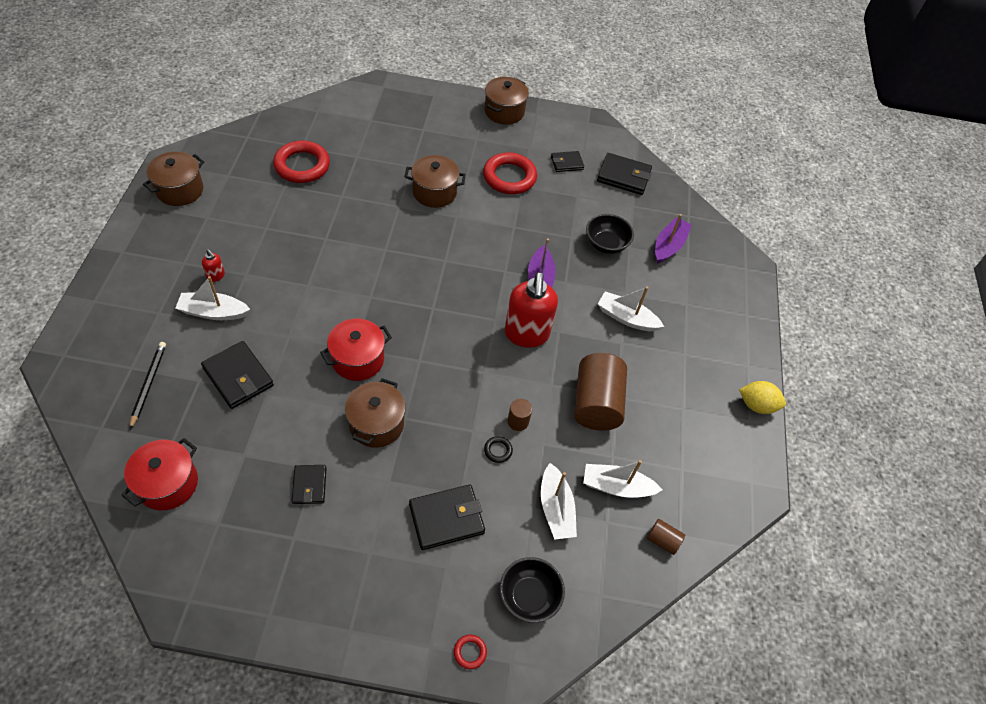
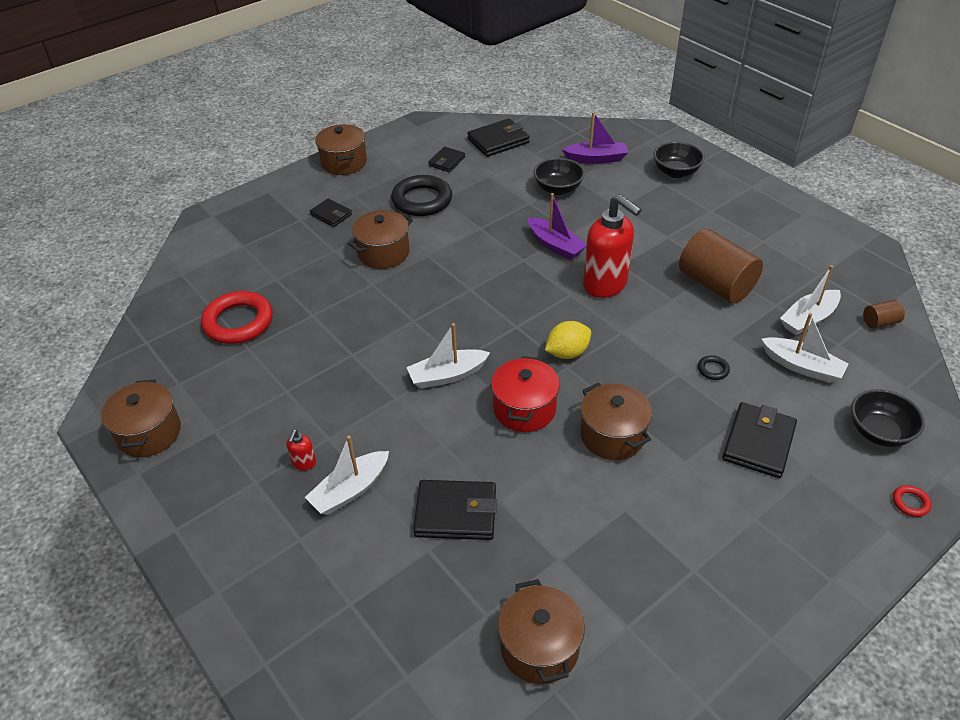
camera: 40 degrees left, 10 degrees down
(148, 384) = (389, 598): black pencil -> none
(168, 484) = (539, 647): red pot -> brown pot
(216, 276) = (304, 463): red soap dispenser -> red soap dispenser turned 105 degrees clockwise
(309, 485) = (641, 524): black wallet -> black wallet (331, 215)
(509, 177) = (422, 200): red ring -> black ring
(518, 421) = (693, 340): brown cylinder -> none
(626, 318) = (645, 220): white boat -> white boat (447, 375)
(669, 246) = (596, 159): purple boat -> purple boat turned 105 degrees clockwise
(709, 305) = (676, 172): none -> black bowl
(756, 405) = (793, 203): yellow lemon -> yellow lemon (567, 353)

